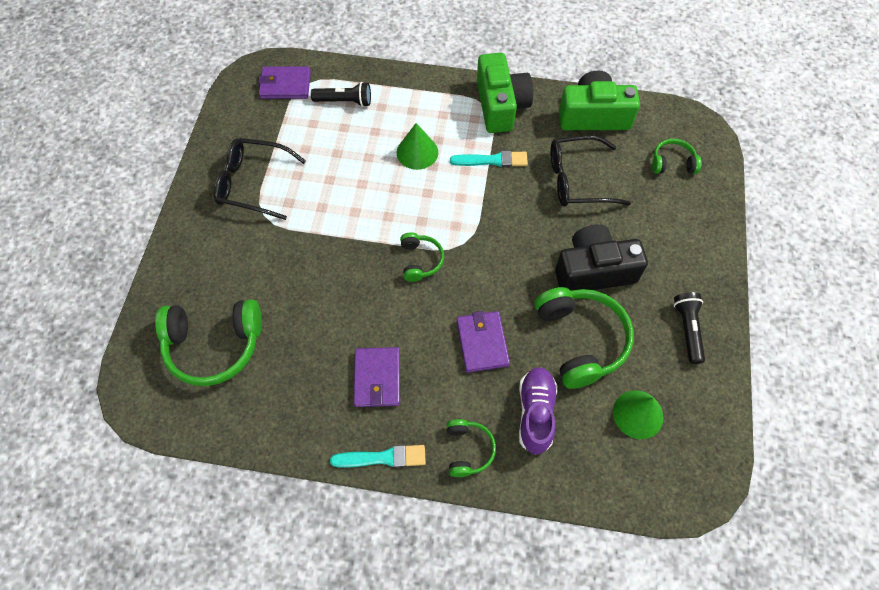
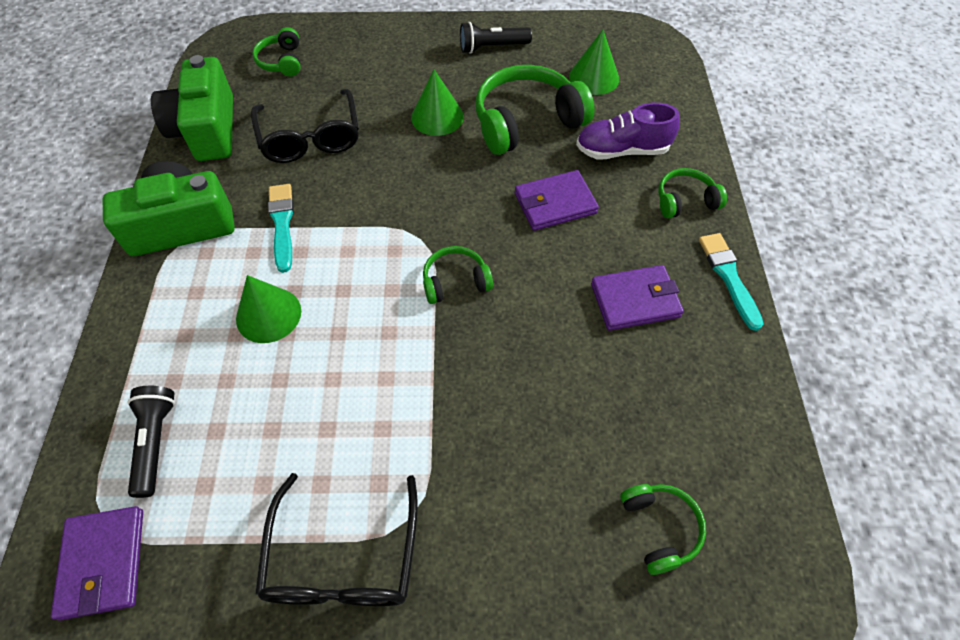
camera: 100 degrees left, 5 degrees down
(214, 345) = (659, 528): green headphones -> green headphones, size x0.53
(593, 270) = (437, 117): black camera -> green cone

